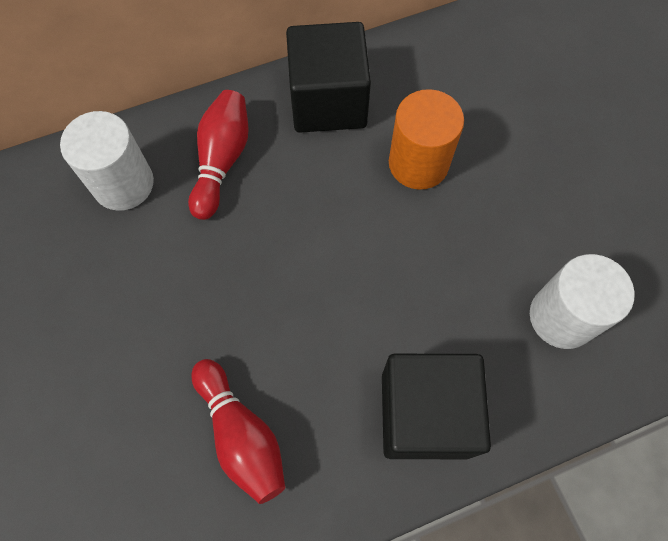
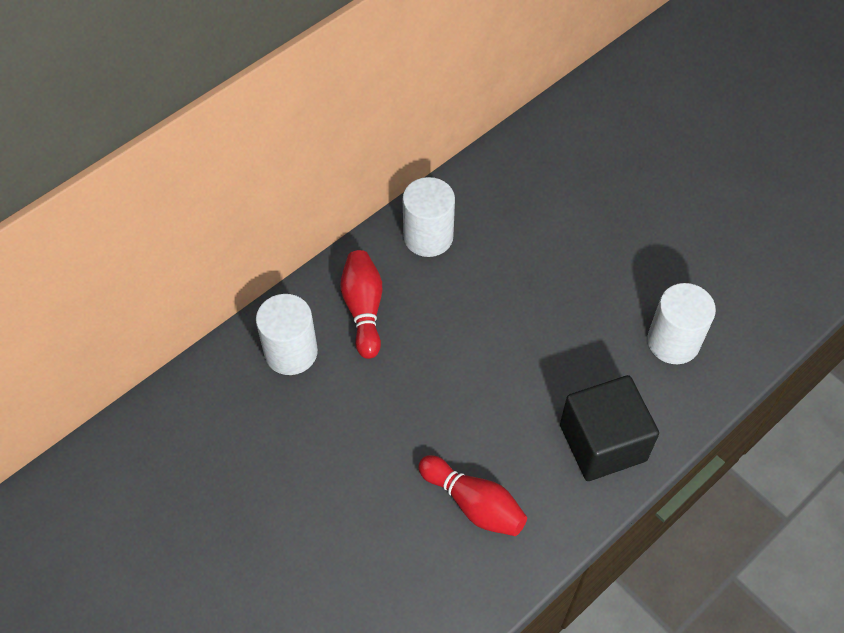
camera: 20 degrees left, 10 degrees down
(328, 101) = (428, 237): black cube -> white cylinder
(418, 163) = (520, 263): orange cylinder -> none

